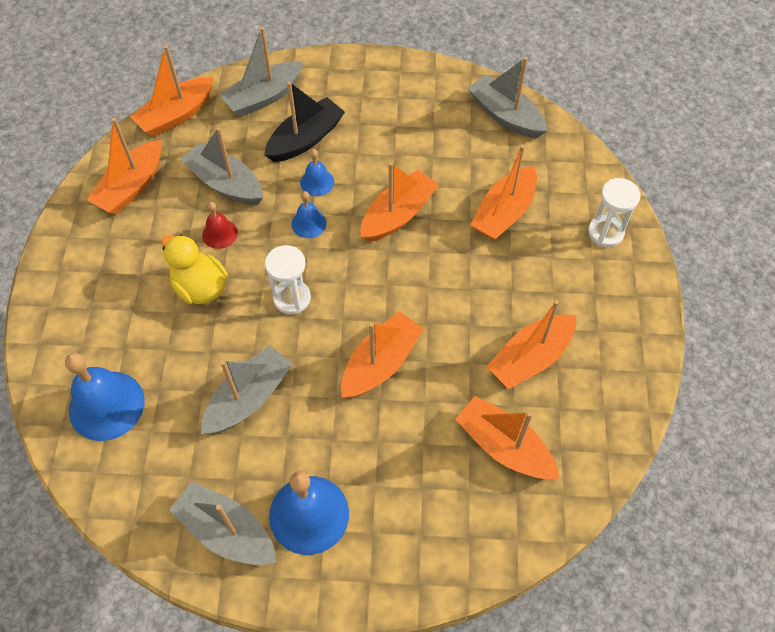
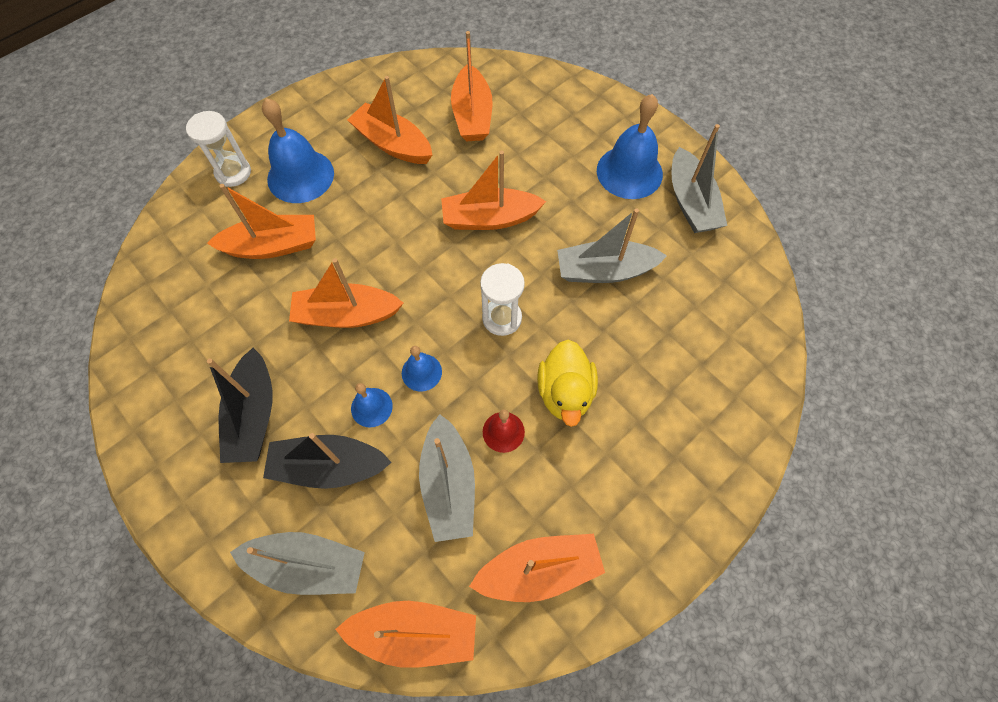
camera: 135 degrees left, 5 degrees up
(106, 405) = (718, 353): blue bell -> blue bell (300, 176)
(380, 126) = (254, 415): none -> black boat
(505, 115) = (150, 324): grey boat -> none
(530, 358) = (393, 144): orange boat -> orange boat turned 150 degrees counterclockwise

